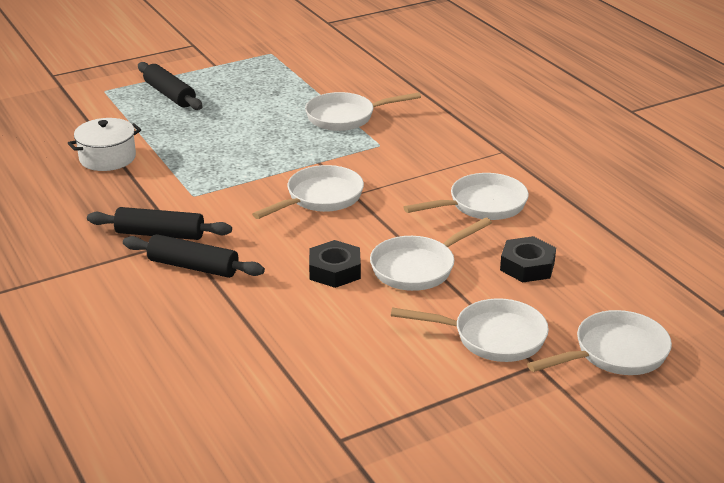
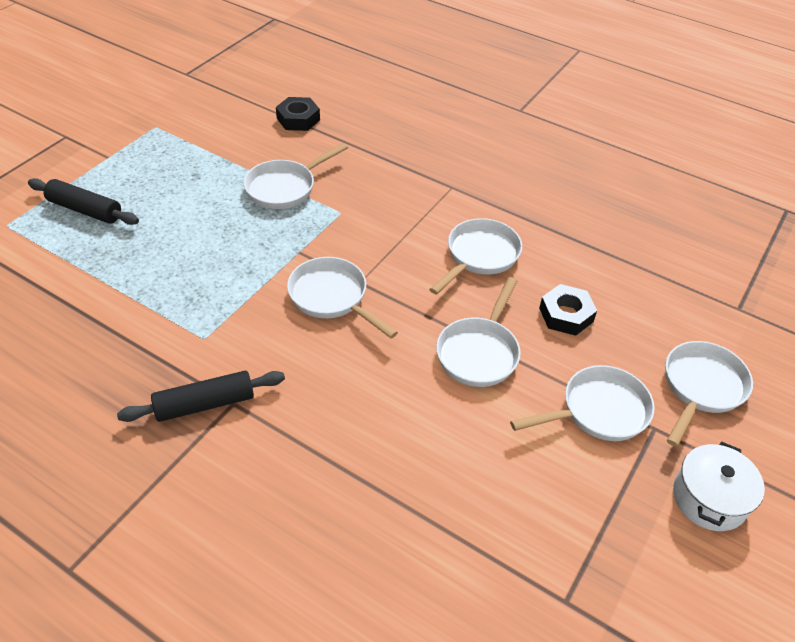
camera: 30 degrees left, 15 degrees up
(107, 158) = (74, 318): white pot -> white pot (709, 498)
(193, 267) = (270, 435): black rolling pin -> none
(320, 198) = (332, 297): white pan -> white pan turned 60 degrees counterclockwise
(335, 270) = (409, 385): black nut -> black nut (298, 119)

